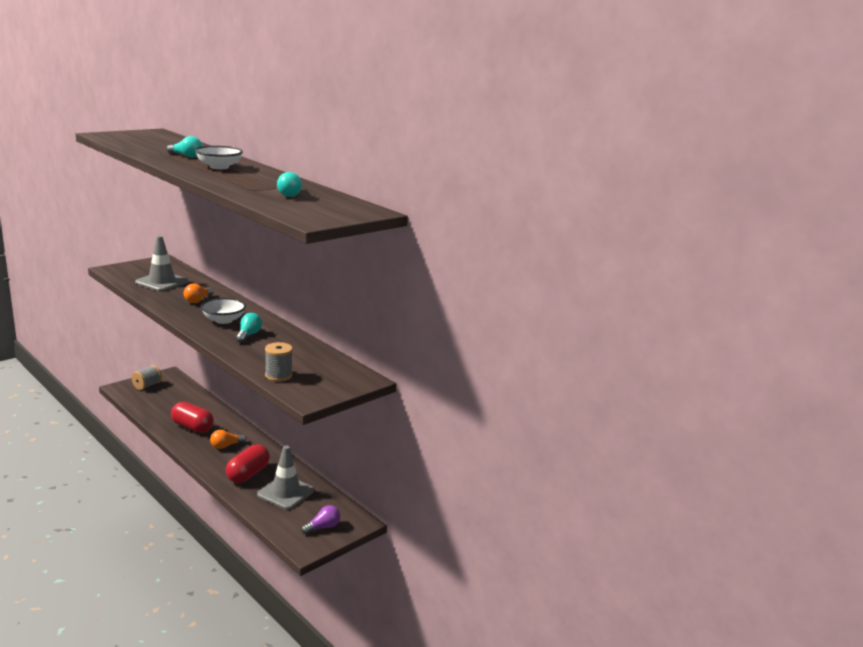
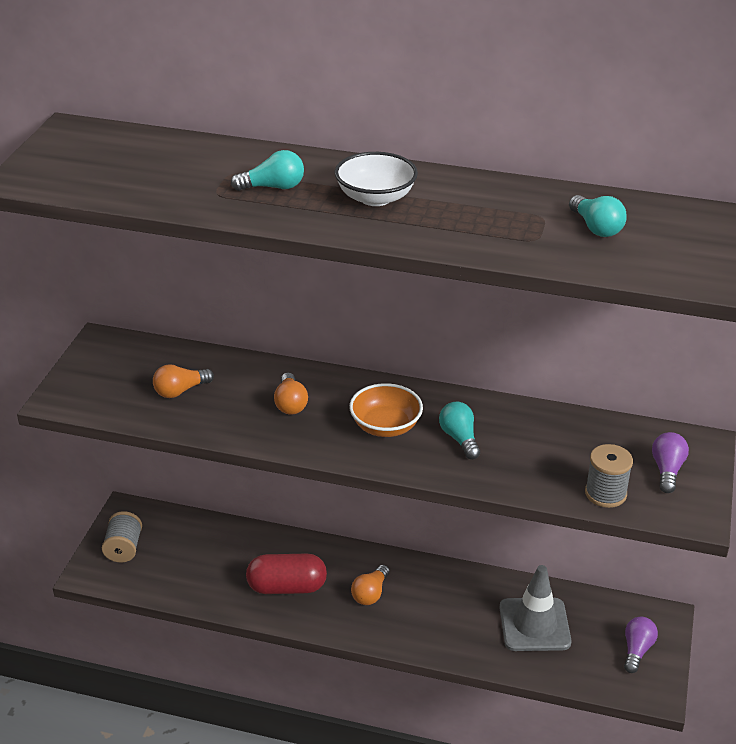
camera: 30 degrees left, 15 degrees up
(162, 282) = (180, 391): grey traffic cone -> orange light bulb
(223, 320) = (385, 426): white bowl -> orange bowl
(248, 474) = (456, 623): red capsule -> none
(327, 380) = (667, 470): none -> purple light bulb

